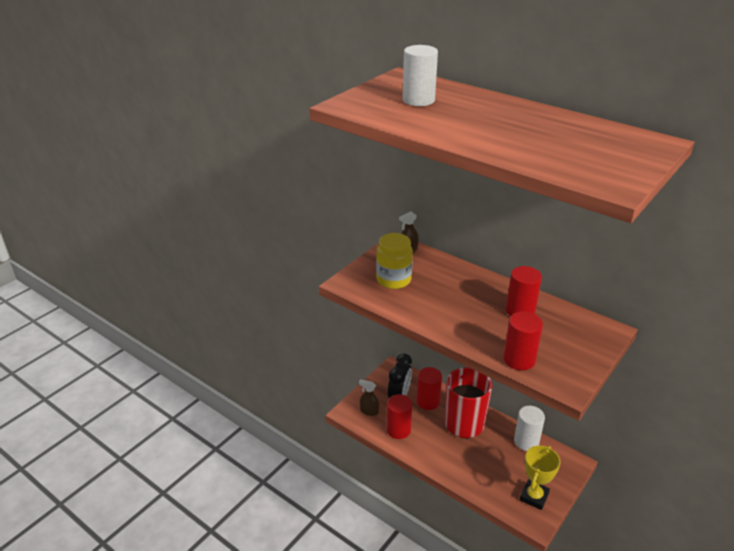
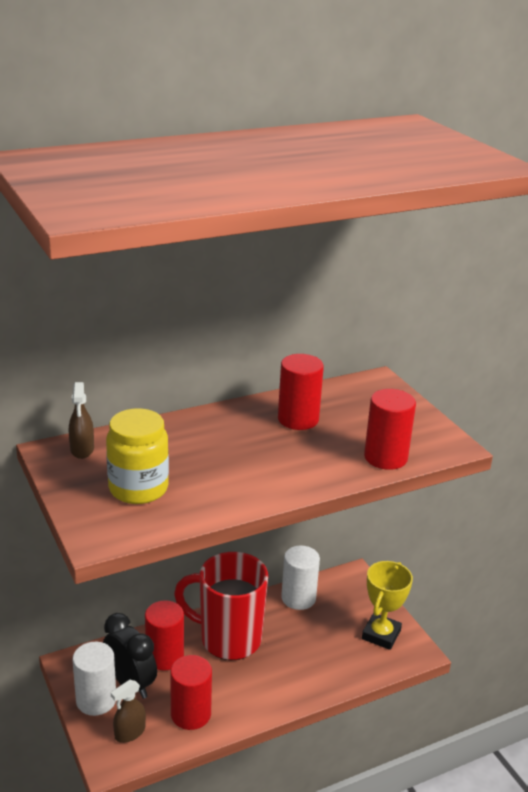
camera: 65 degrees left, 5 degrees down
(418, 100) = (140, 172): white cylinder -> white cylinder (96, 700)
(534, 497) = (381, 635): yellow trophy -> yellow trophy turned 60 degrees clockwise

